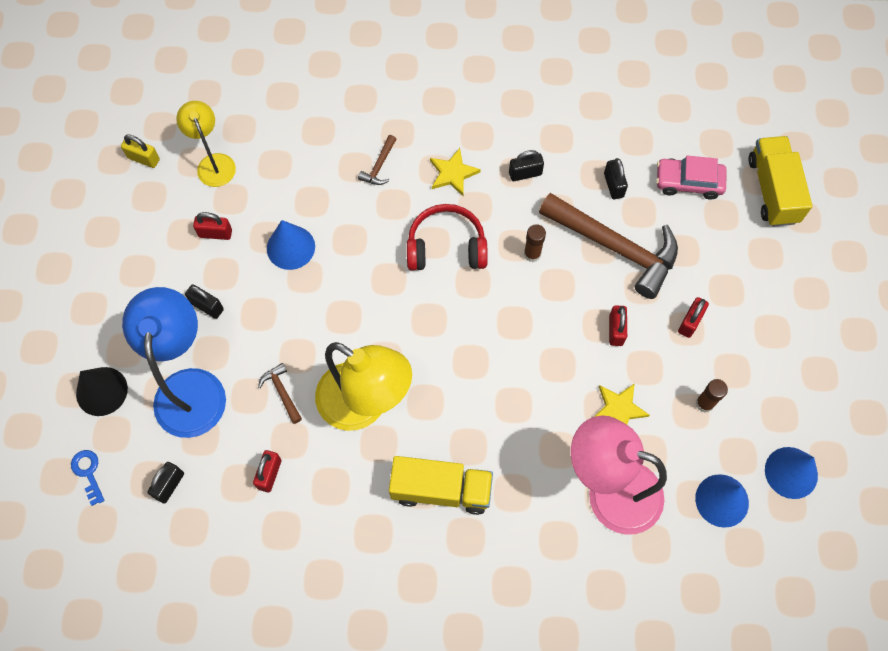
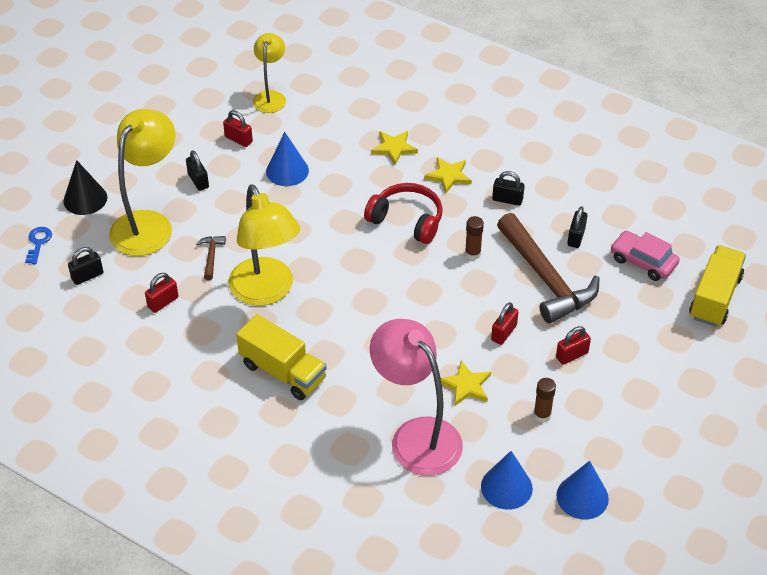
camera: 30 degrees right, 20 degrees down
(143, 159) = (222, 74): yellow padlock -> none
(190, 387) = (148, 224): blue lamp -> yellow lamp
(379, 166) = (394, 148): brown hammer -> yellow star

